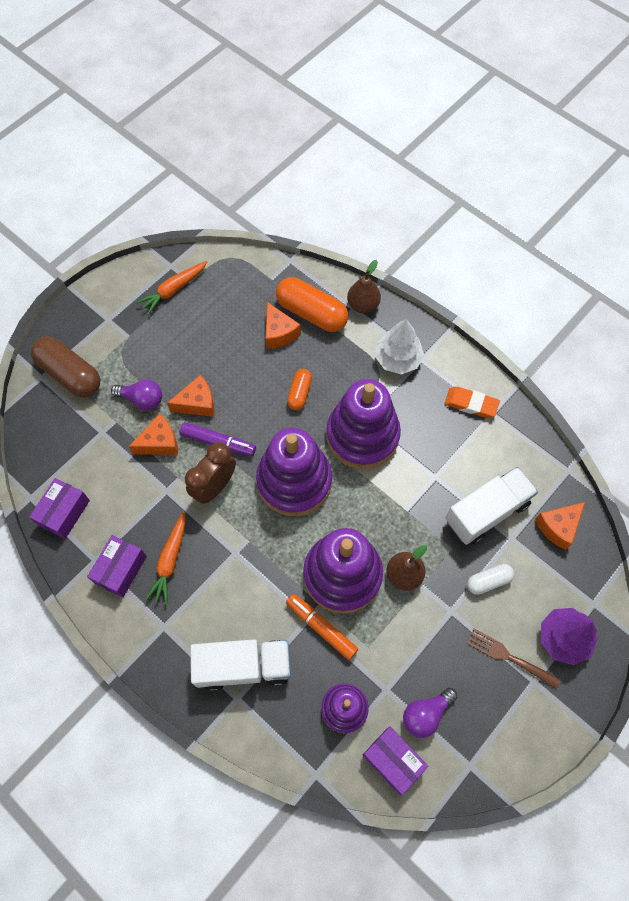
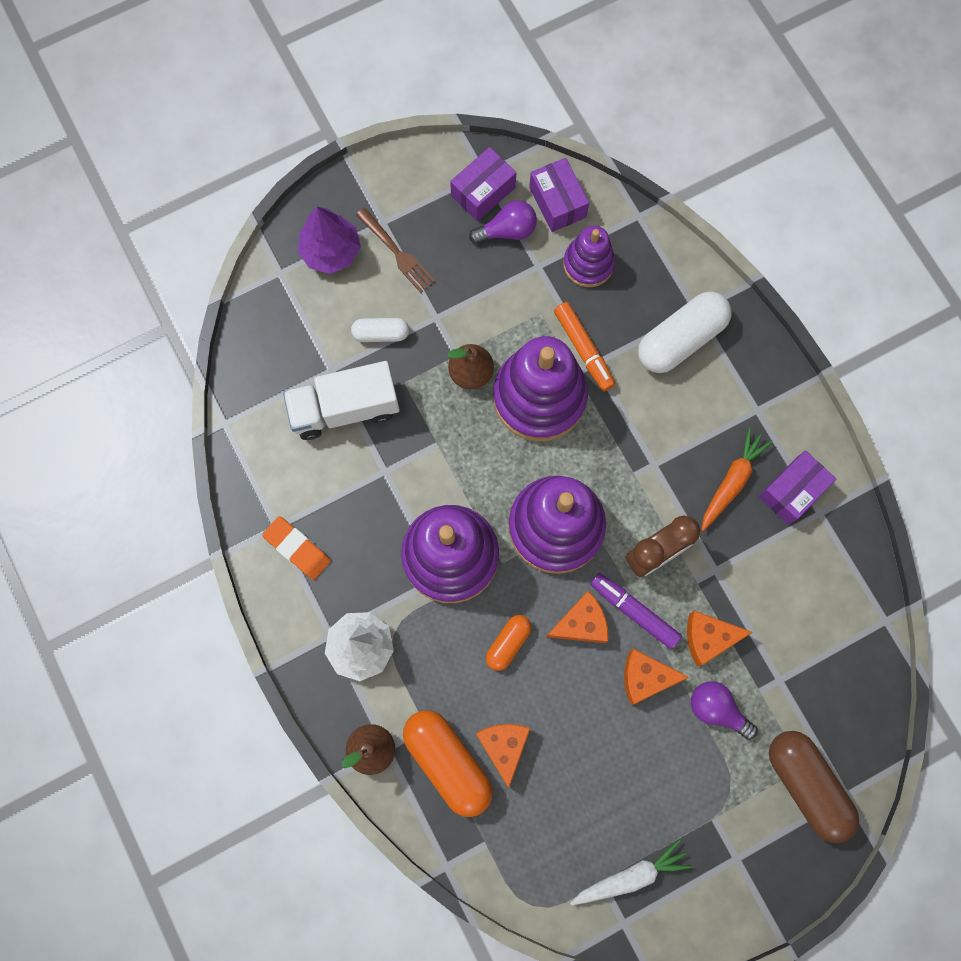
camera: 160 degrees left, 10 degrees up
(64, 512) = (847, 585): purple box -> purple box (483, 192)
(173, 290) = (630, 876): orange carrot -> white carrot
(243, 666) = (680, 339): white truck -> white capsule
(558, 527) = (273, 364): orange cheese -> orange cheese (581, 623)

